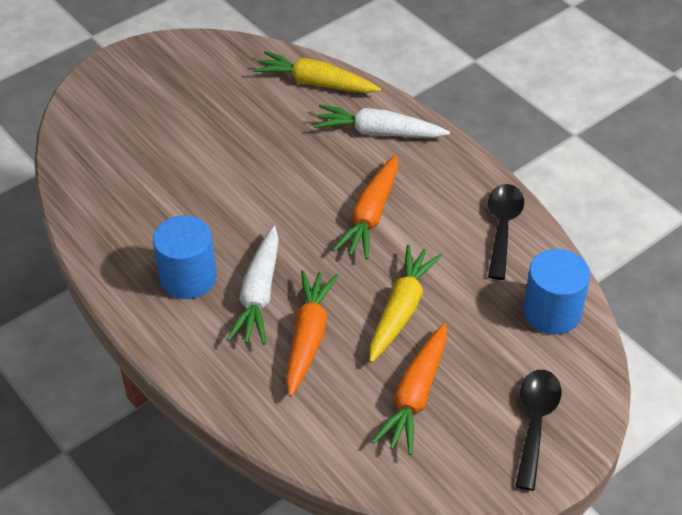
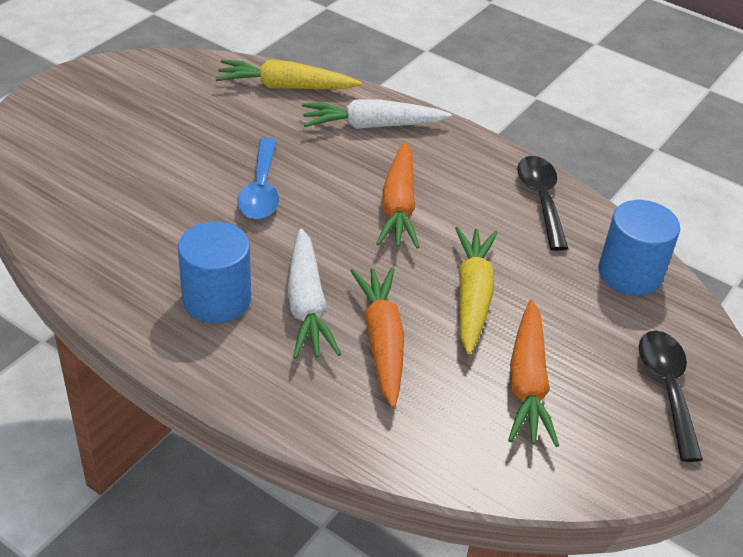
camera: 20 degrees left, 5 degrees down
(259, 183) = (261, 190): none -> blue spoon

